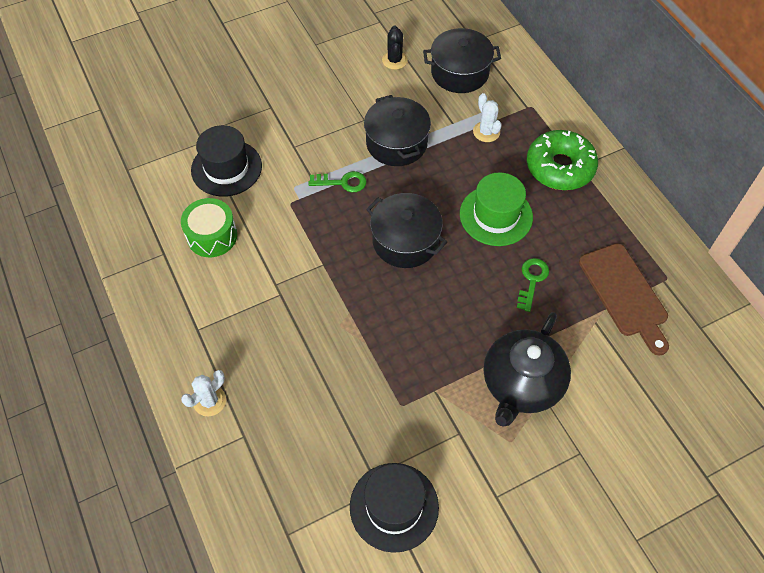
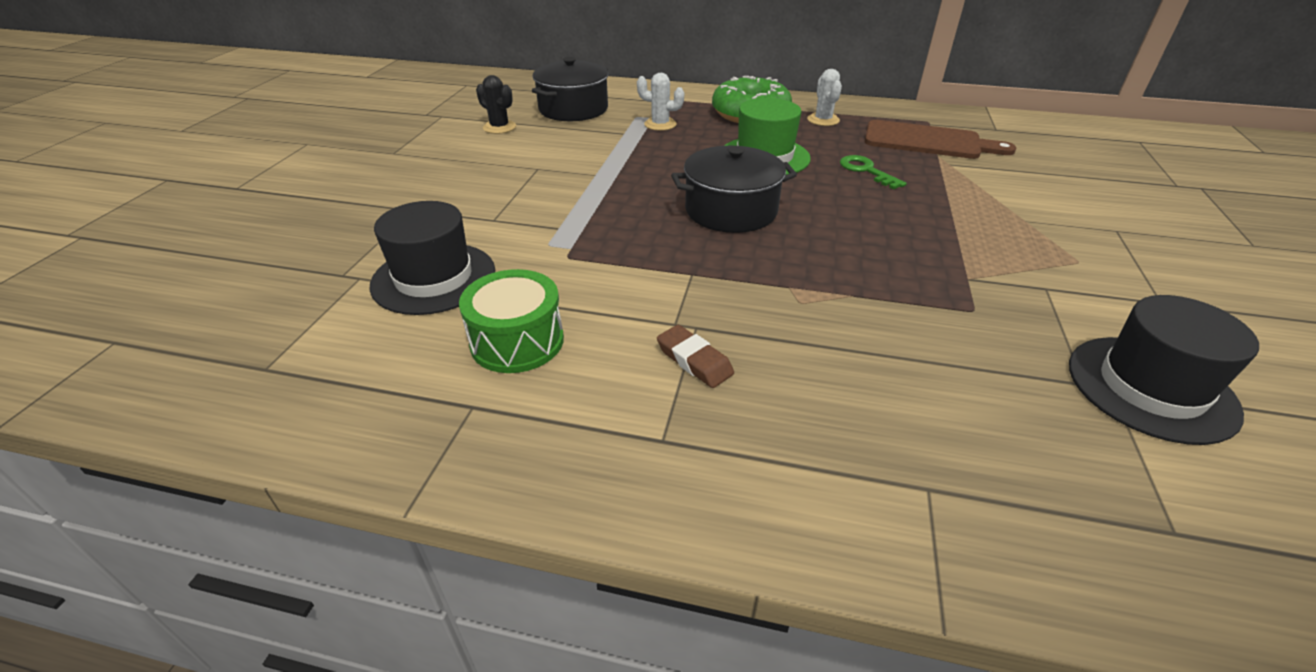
camera: 50 degrees left, 20 degrees down
(209, 401) = (822, 497): white cactus -> white cactus (823, 120)
(255, 309) = (694, 360): none -> brown eraser
(342, 182) = (595, 212): green key -> none
(396, 143) = (598, 165): black pot -> none
(521, 384) = (999, 225): black teapot -> none

